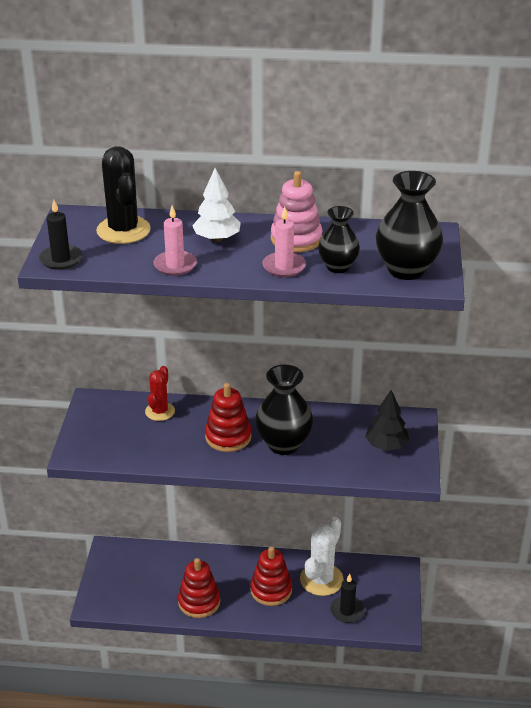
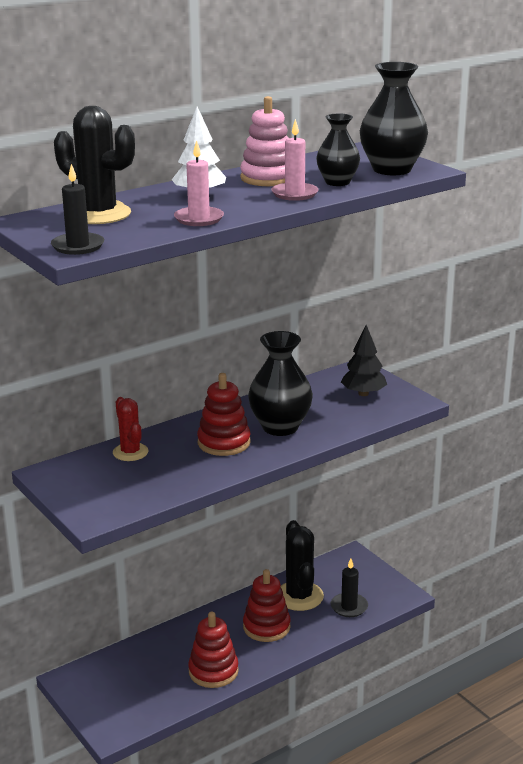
camera: 40 degrees left, 10 degrees down
(321, 579) = (299, 596): white cactus -> black cactus

